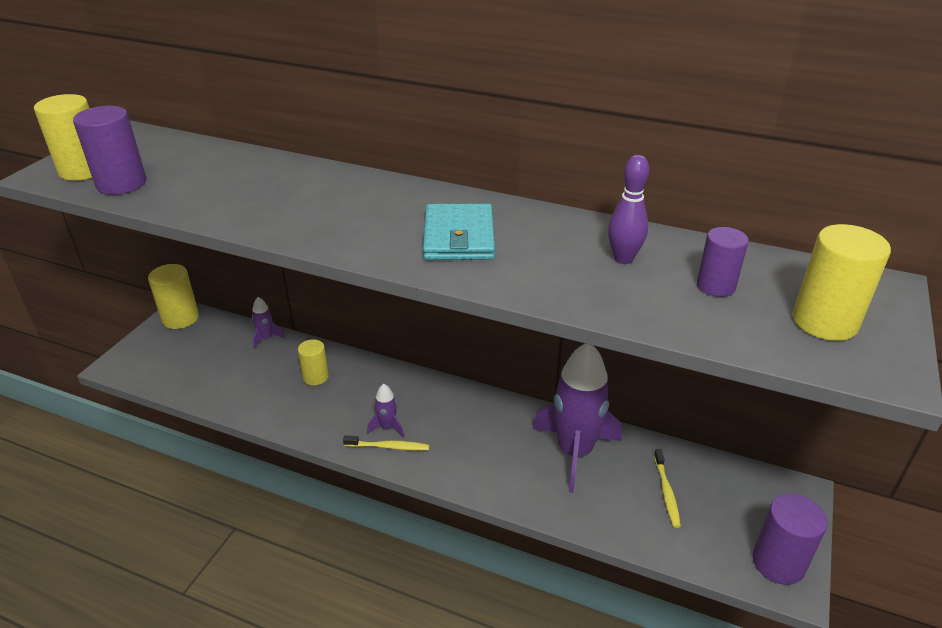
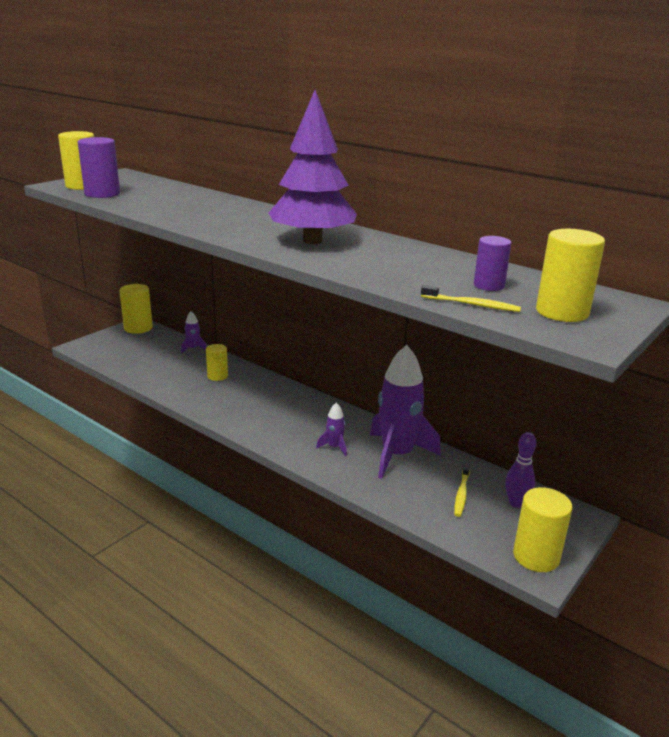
camera: 15 degrees right, 10 degrees down
(387, 427) = (255, 413): purple rocket -> purple rocket (334, 447)
(388, 447) = (250, 425): yellow toothbrush -> yellow toothbrush (471, 304)
(459, 237) = (312, 241): turquoise wallet -> purple tree
(623, 259) = (427, 265): purple bowling pin -> purple bowling pin (516, 503)
(778, 563) = (536, 556): purple cylinder -> yellow cylinder

